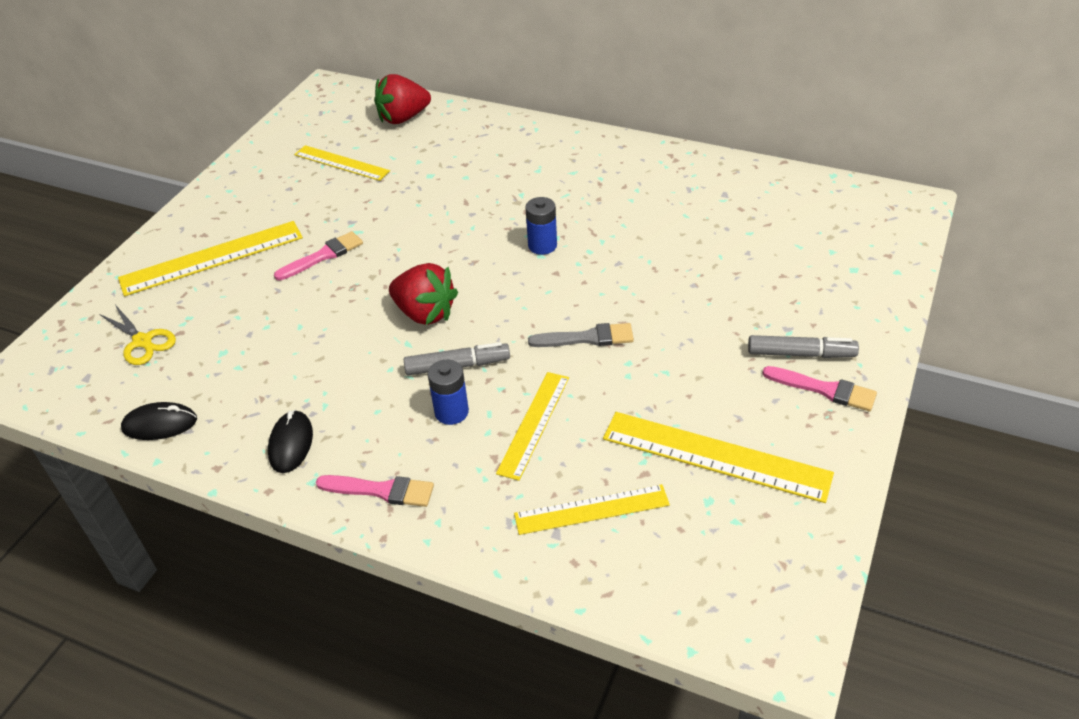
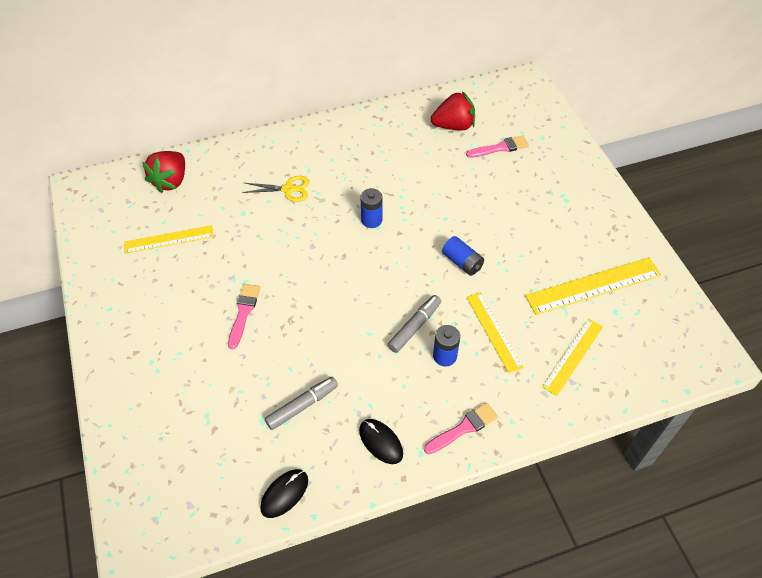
camera: 45 degrees left, 10 degrees up
(142, 341) = (196, 453): yellow scissors -> yellow scissors (288, 189)
(212, 258) = (165, 364): yellow ruler -> none
(425, 313) = (356, 307): red strawberry -> red strawberry (453, 126)
(587, 338) = (462, 262): grey brush -> blue battery
(801, 354) = (570, 202): grey marker -> grey marker (302, 406)
(824, 389) = (600, 215): pink brush -> pink brush (500, 148)

